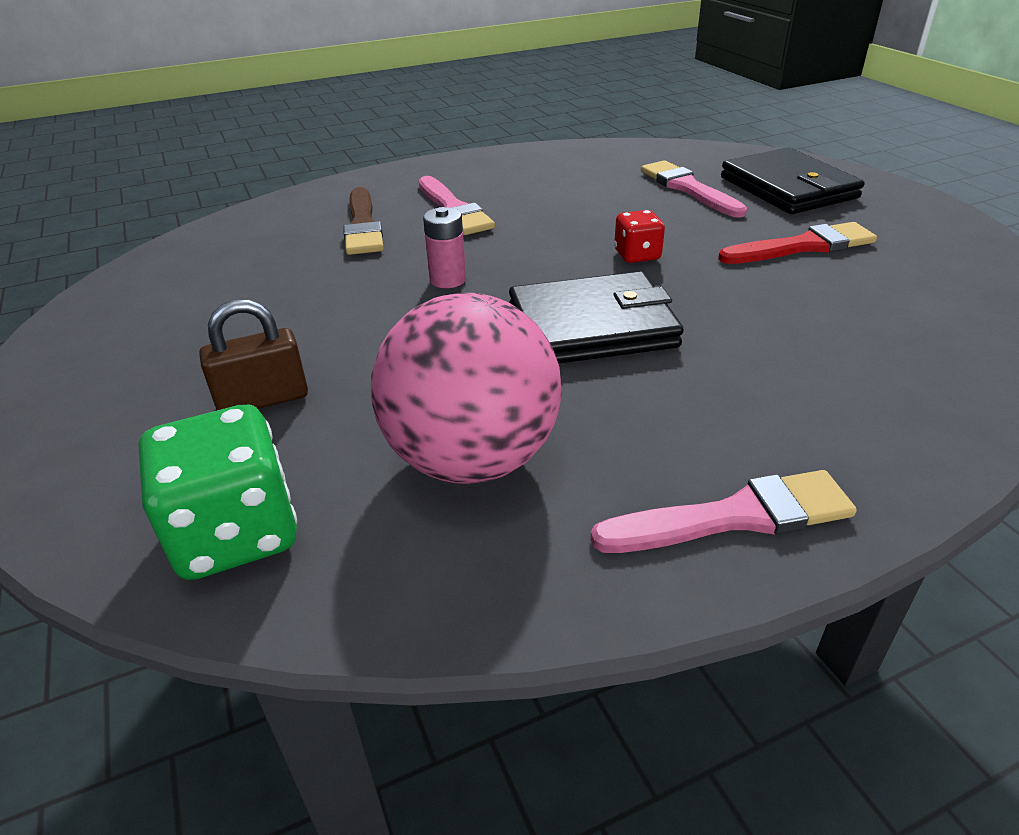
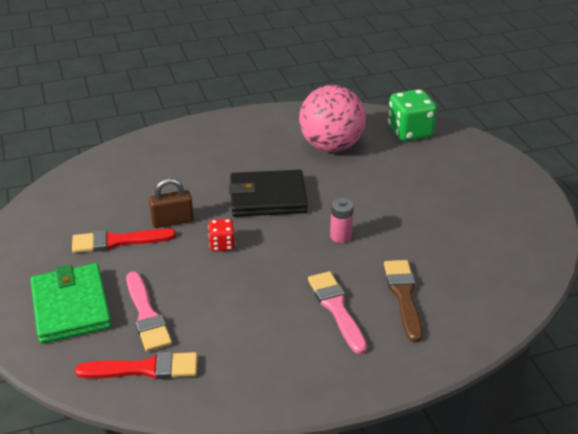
camera: 175 degrees left, 0 degrees up
(263, 400) = (420, 174): brown padlock -> brown padlock (172, 221)
(656, 159) = (145, 368): none -> red brush
(734, 517) = (247, 124): pink brush -> none
(788, 188) = (71, 306): black wallet -> green wallet

